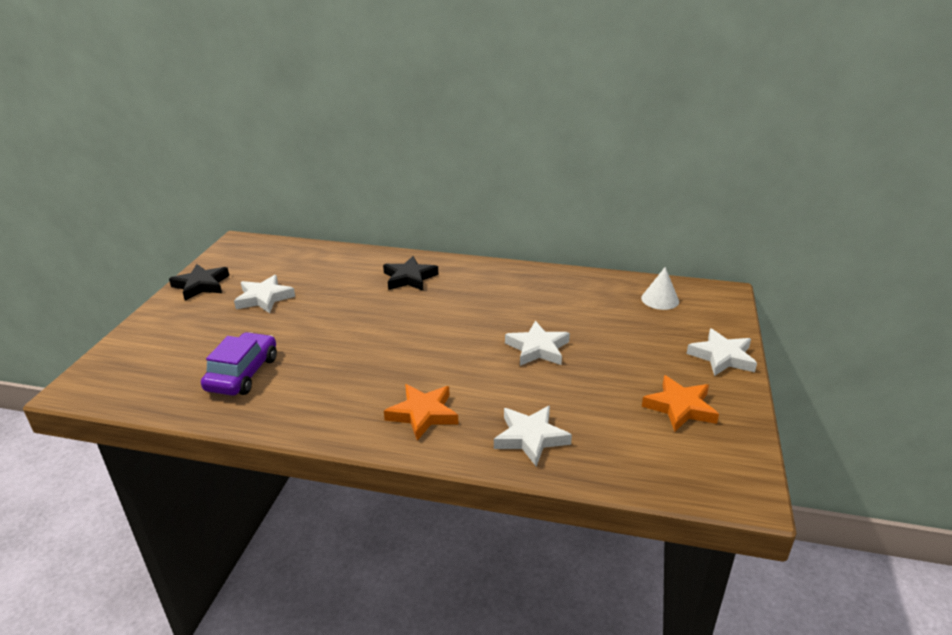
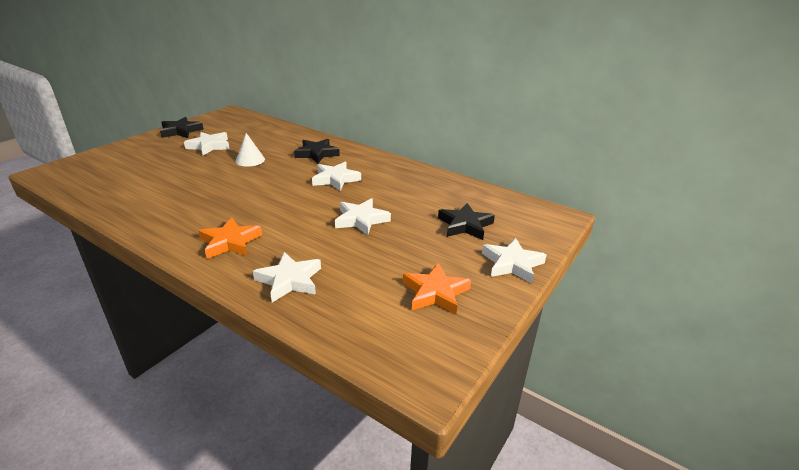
camera: 20 degrees right, 0 degrees up
(242, 374) = (145, 187): purple car -> none
(463, 306) = (335, 179): none -> white star
(645, 327) = (465, 225): none -> black star
(660, 299) = (497, 208): white cone -> white cone (250, 160)

